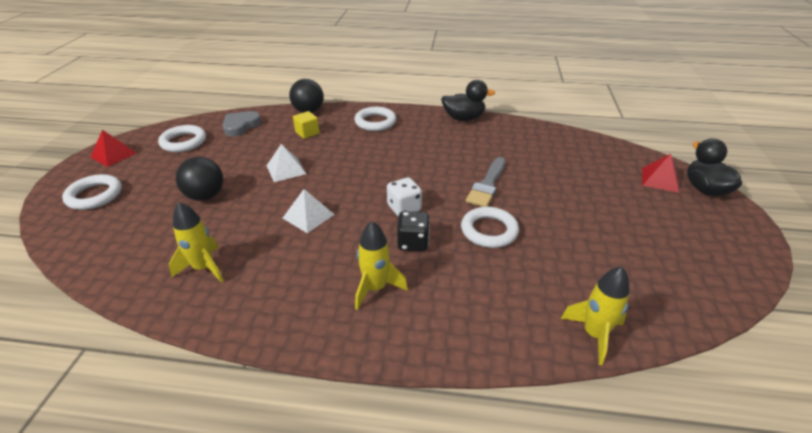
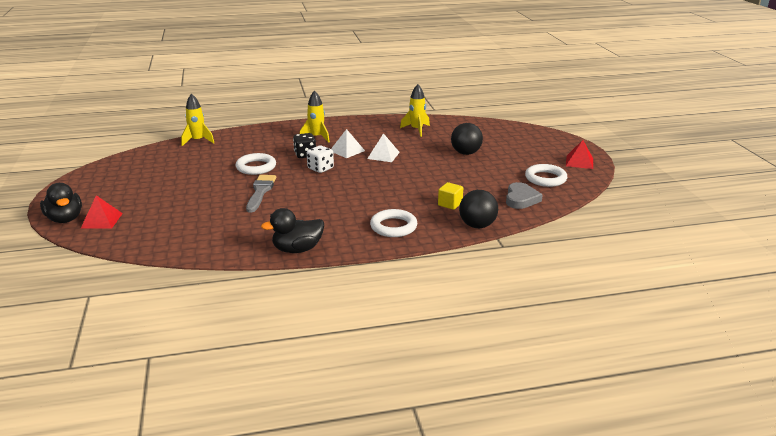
camera: 160 degrees right, 10 degrees down
(94, 195) = (538, 142): white ring -> none
(286, 169) = (431, 175): white pyramid -> white pyramid (347, 150)

